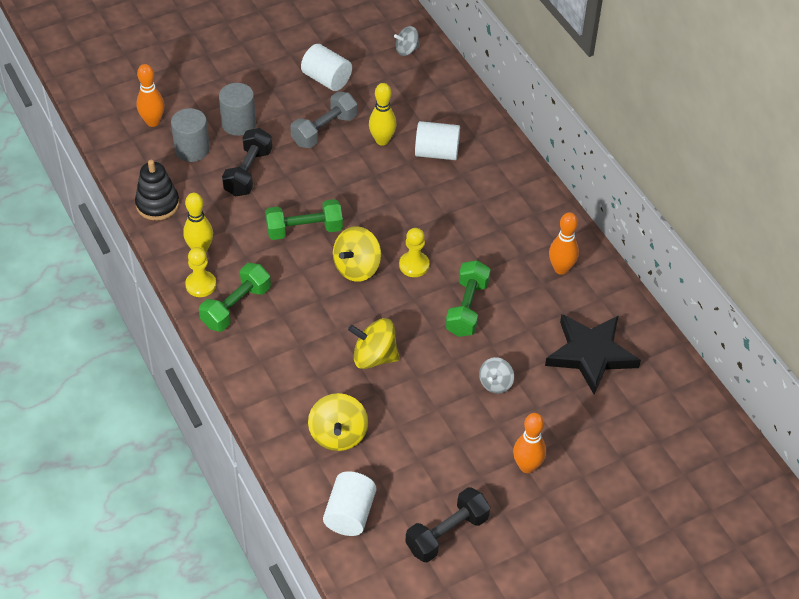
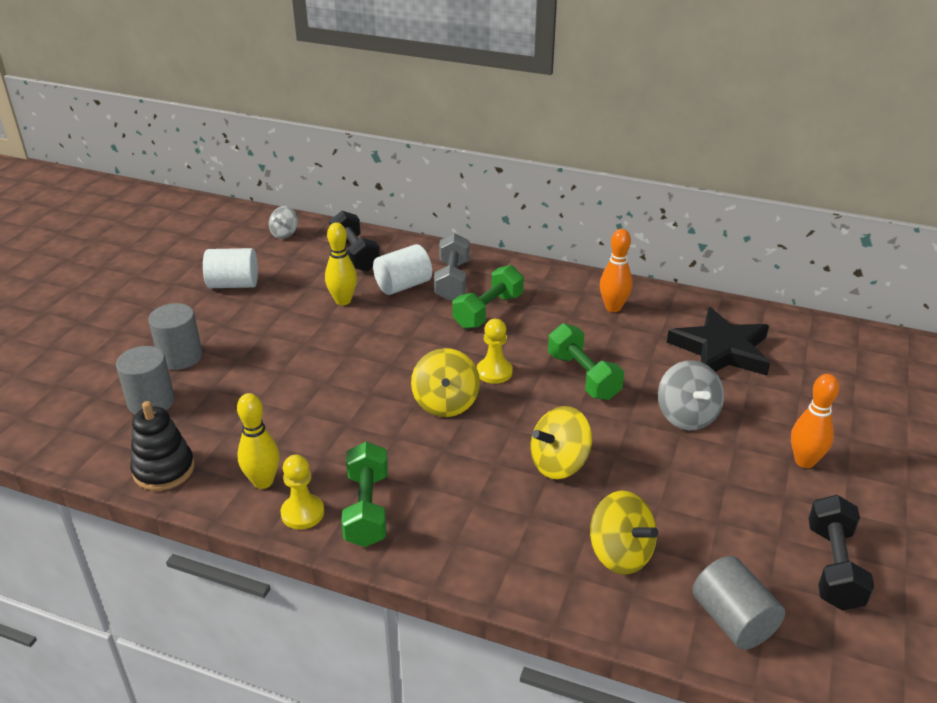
camera: 40 degrees left, 15 degrees down
(153, 122) = (76, 402): orange bowling pin -> none
(248, 172) = (238, 389): black dumbbell -> black dumbbell (355, 255)
(304, 230) = (355, 403): green dumbbell -> green dumbbell (488, 311)
(324, 130) = (278, 320): grey dumbbell -> grey dumbbell (452, 280)
(349, 514) = (732, 620): white cylinder -> grey cylinder
(495, 383) = (686, 416): grey spinning top -> grey spinning top, size x1.58

